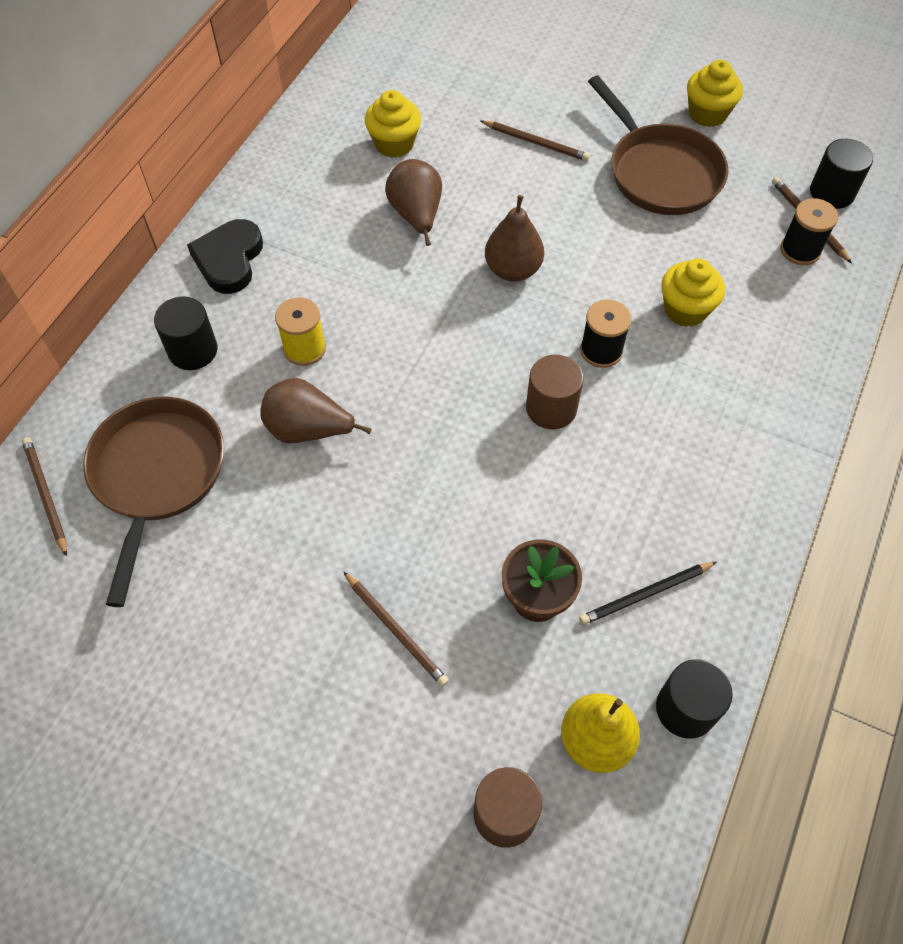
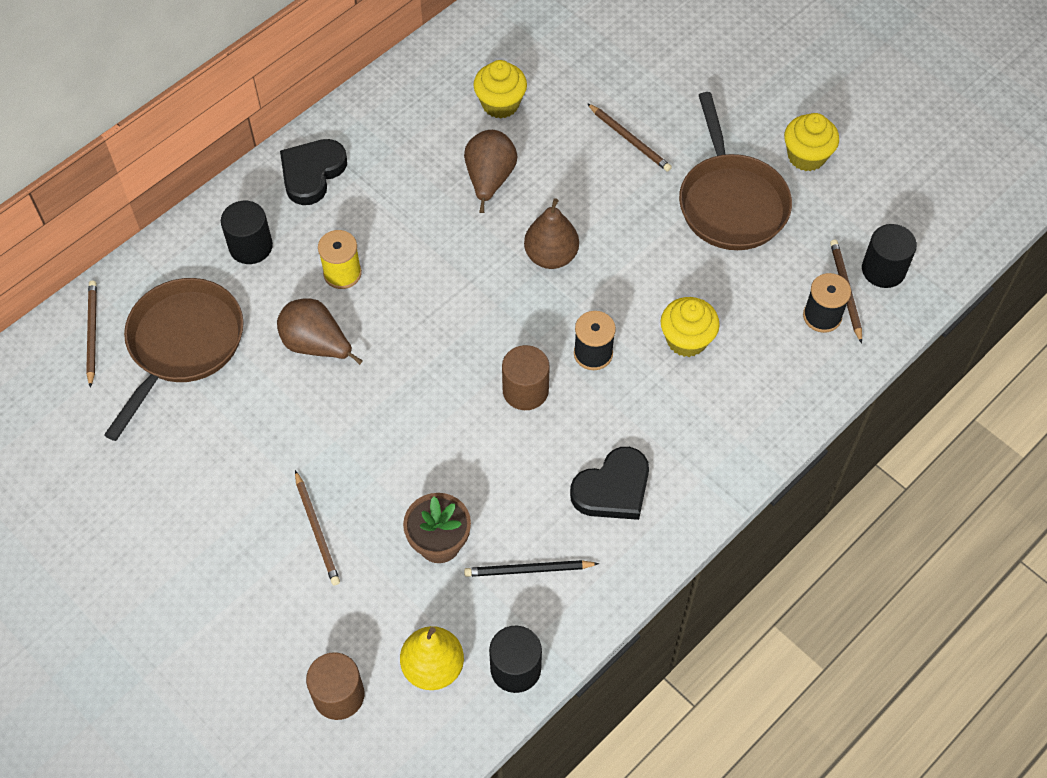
camera: 20 degrees right, 0 degrees up
(689, 479) = (613, 488): none -> black heart

